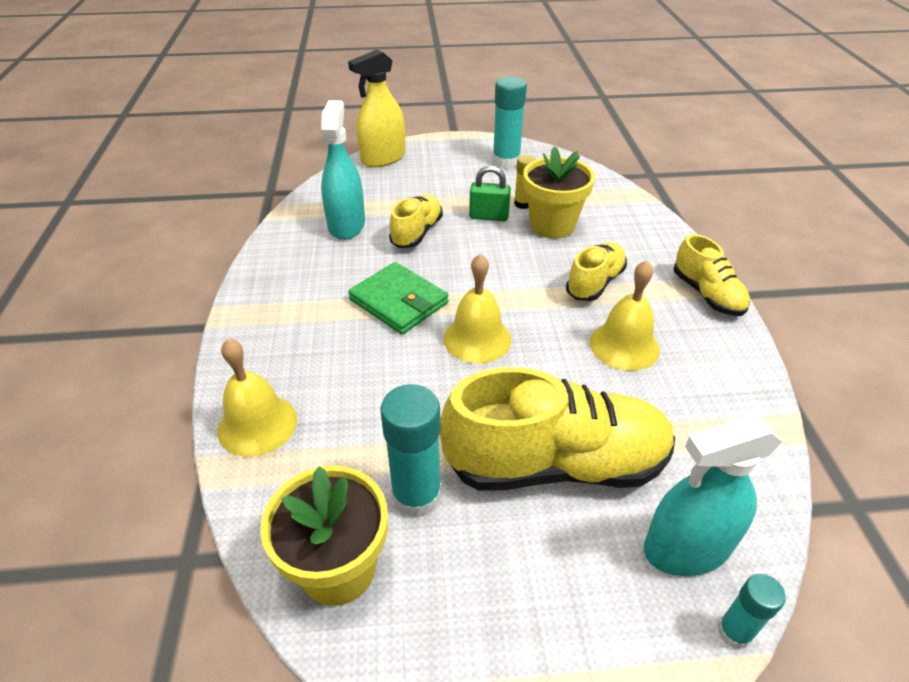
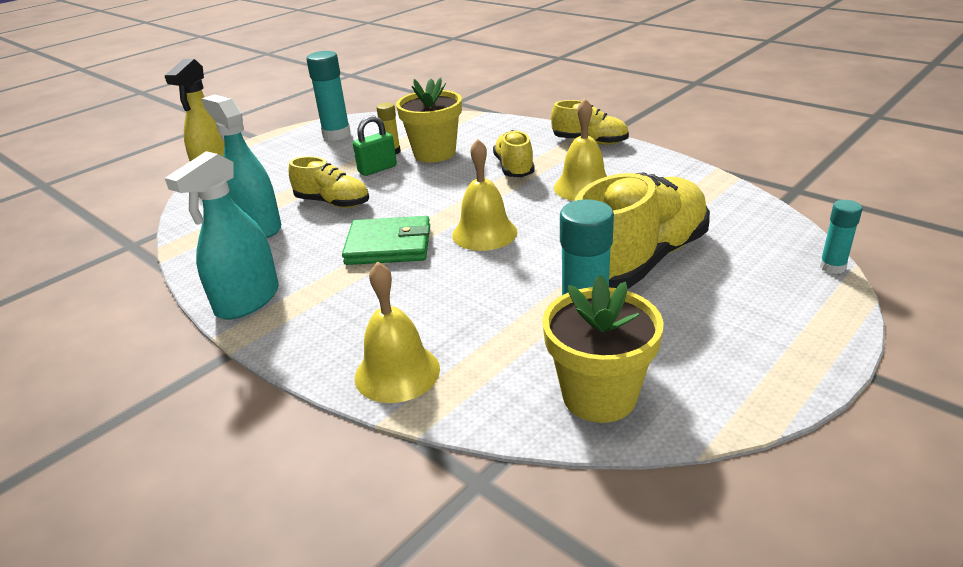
camera: 40 degrees left, 10 degrees down
(417, 232) = (333, 203): yellow shoe -> yellow shoe turned 135 degrees clockwise
(686, 548) = (760, 251): turquoise spray bottle -> turquoise spray bottle (248, 301)

